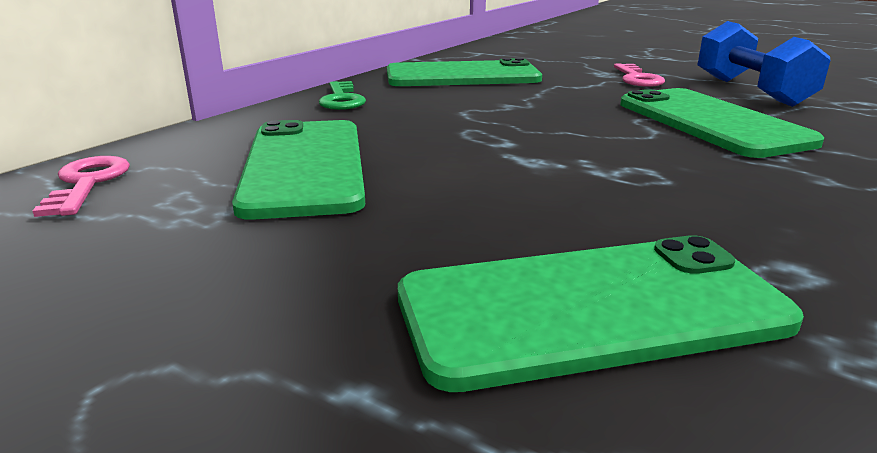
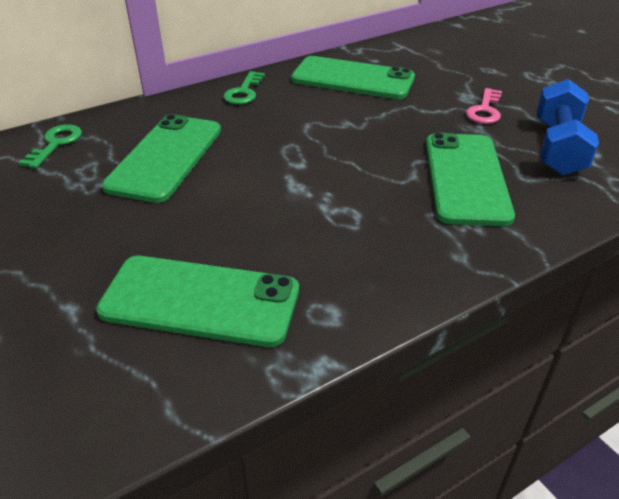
camera: 25 degrees right, 15 degrees up
(87, 183) = (55, 144): pink key -> green key

